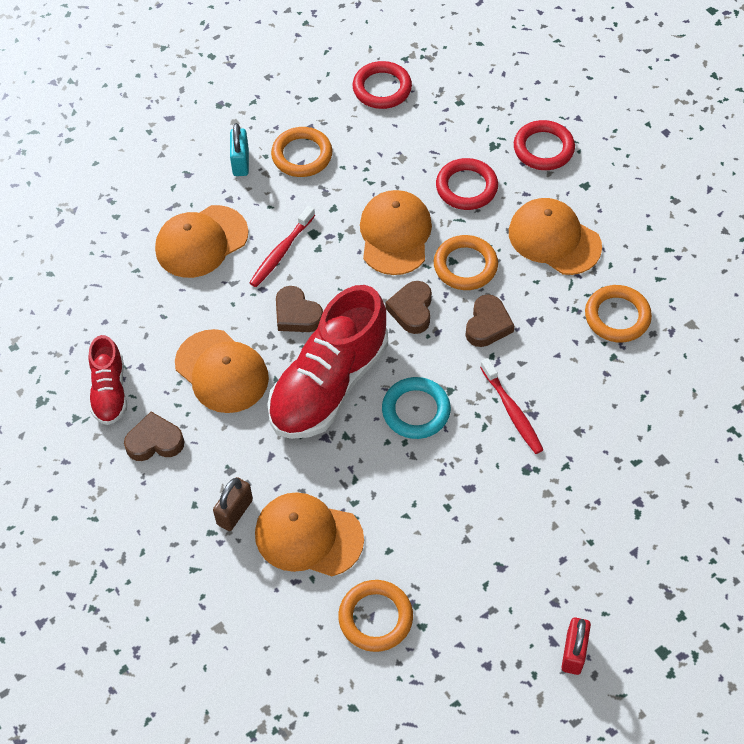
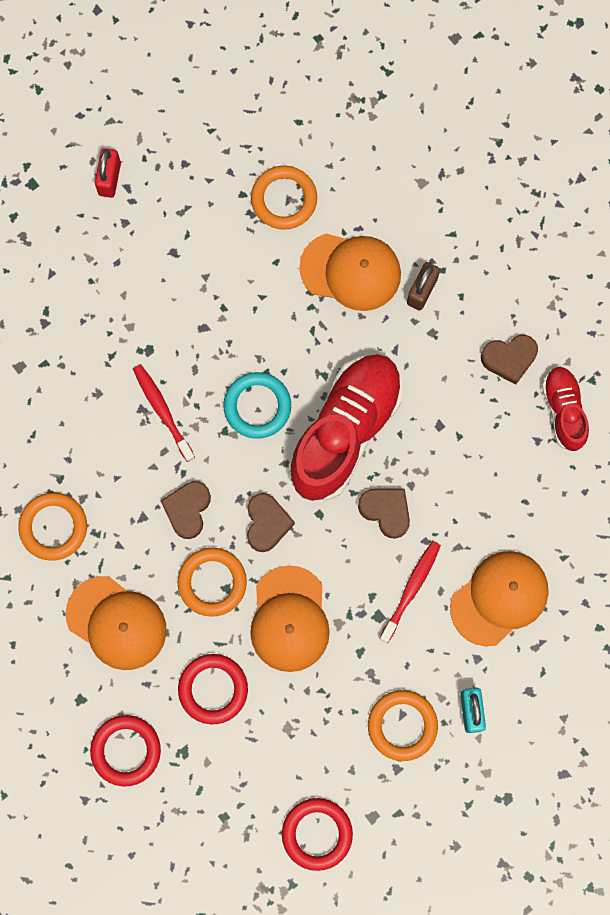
camera: 175 degrees right, 20 degrees up
(222, 371) = (455, 439): orange cap -> none

